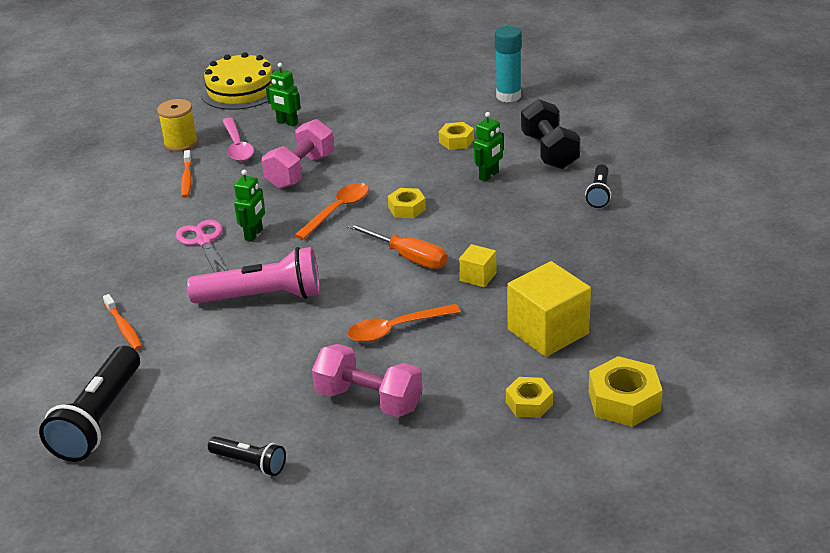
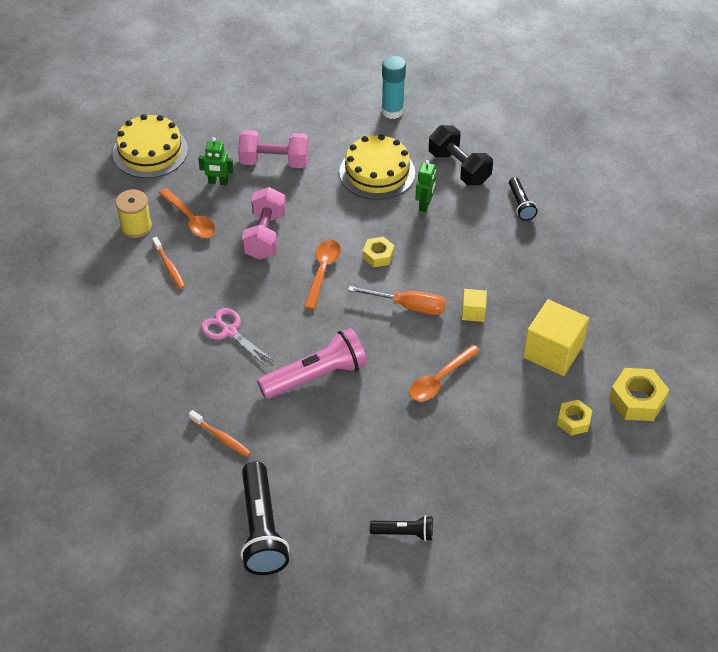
camera: 25 degrees left, 15 degrees up
(237, 146) = (190, 219): pink spoon -> orange spoon
(254, 234) = (268, 314): green robot -> none
(369, 400) = (458, 451): pink dumbbell -> pink dumbbell (274, 162)
(456, 141) = (377, 172): yellow nut -> yellow cake

